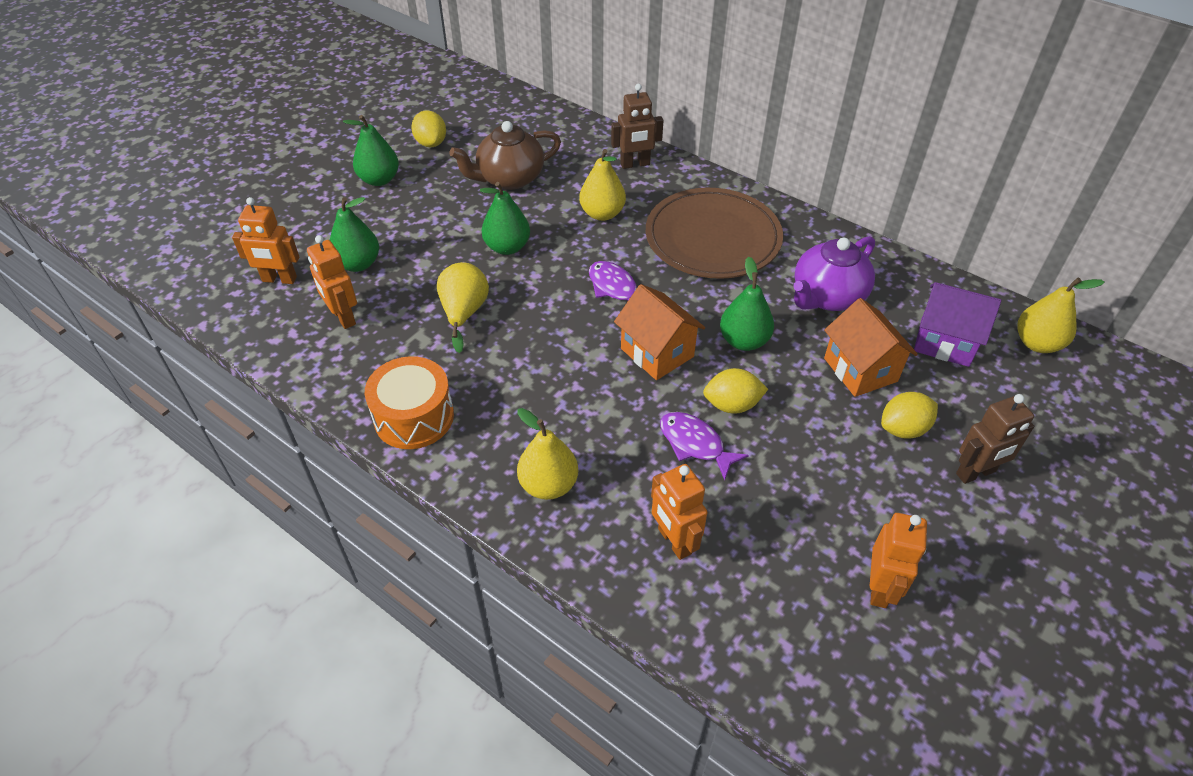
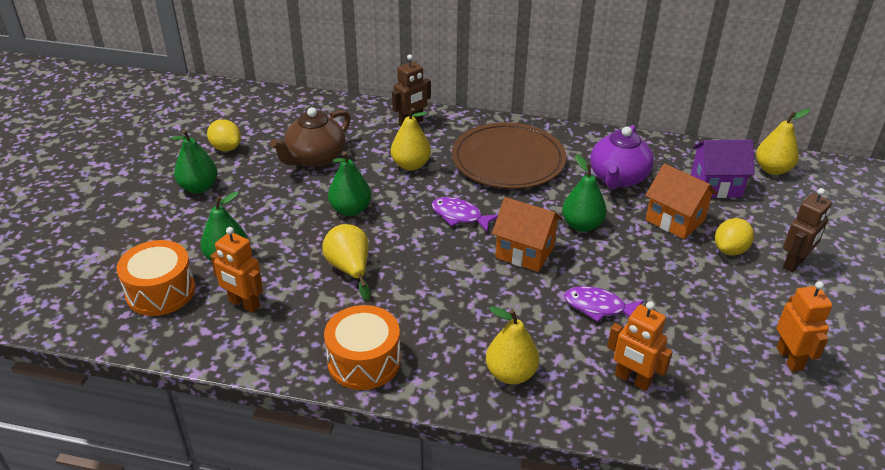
camera: 25 degrees left, 10 degrees down
(279, 279) = (161, 291): orange robot -> orange drum
(732, 405) = (605, 271): yellow lemon -> none

